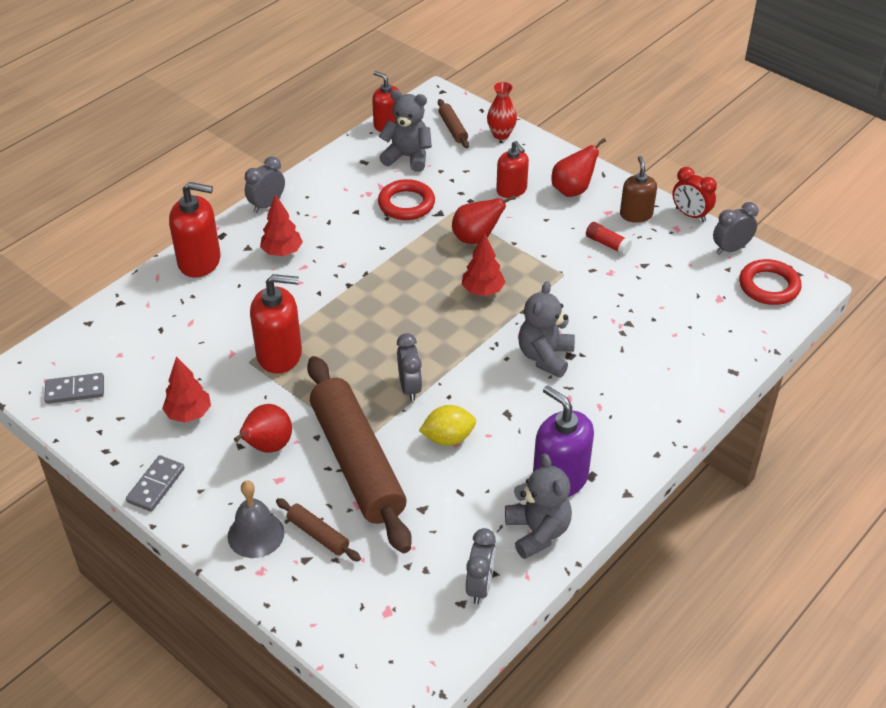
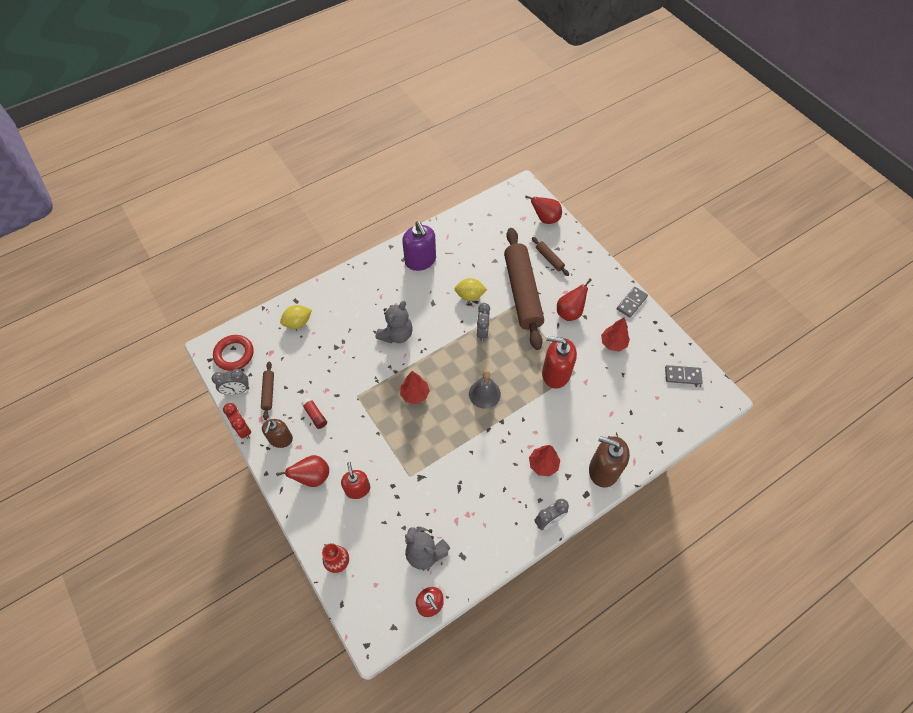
camera: 165 degrees left, 15 degrees up
(199, 261) = (603, 470): red soap dispenser -> brown soap dispenser
(256, 534) = (580, 265): grey bell -> grey bell (484, 394)
(406, 204) = (441, 494): red ring -> none
(453, 128) = (376, 582): brown rolling pin -> brown rolling pin (268, 392)
(476, 238) = (402, 444): red pear -> red pear (545, 219)
(480, 586) = (478, 219): grey clock -> none
(537, 532) = (442, 237): grey teddy bear -> none
(707, 342) = (298, 323): none -> yellow lemon

